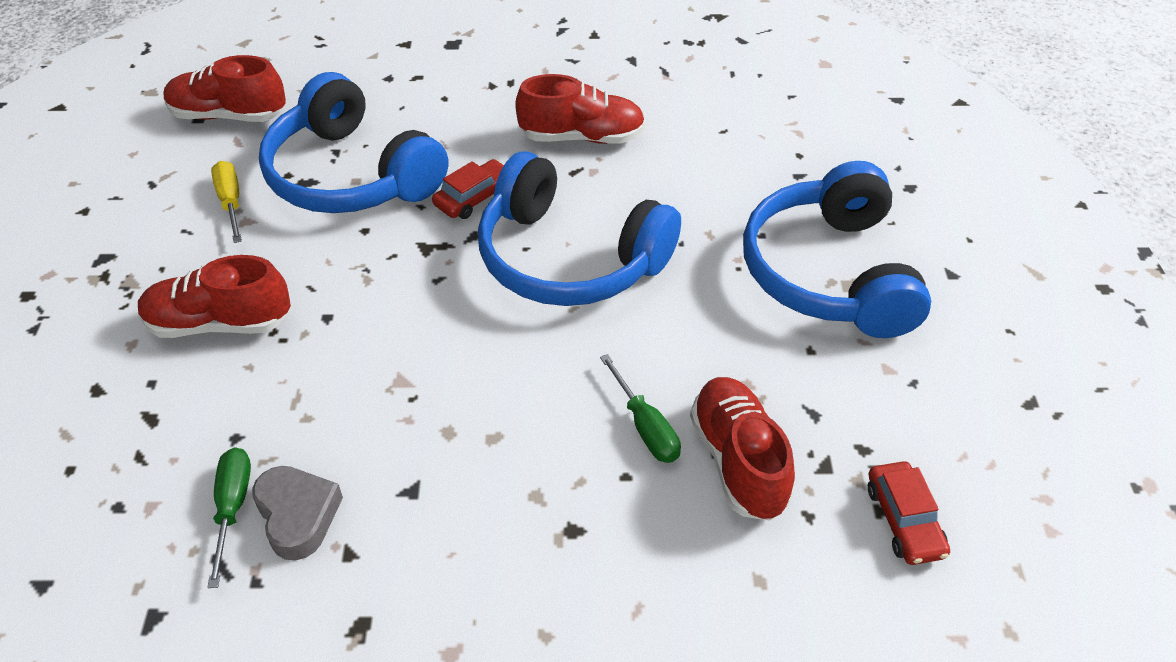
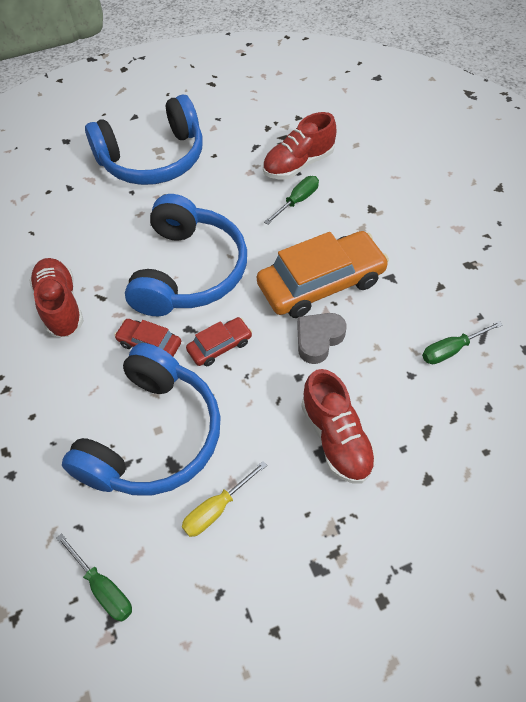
camera: 110 degrees left, 10 degrees up
(228, 115) = (103, 587): red shoe -> green screwdriver
(297, 516) = (436, 318): grey heart -> grey heart (318, 339)
(457, 395) = (321, 283): none -> orange car
(904, 520) = (299, 110): red car -> red car (220, 346)

